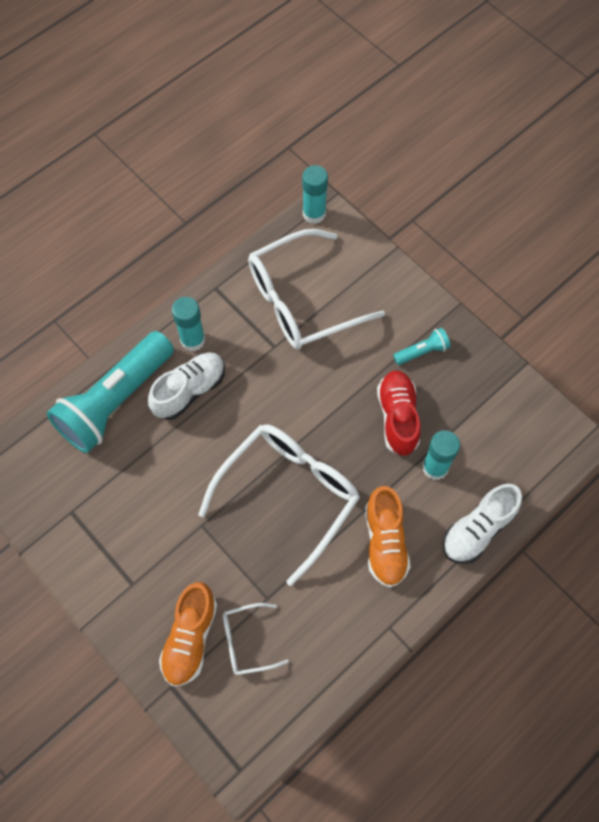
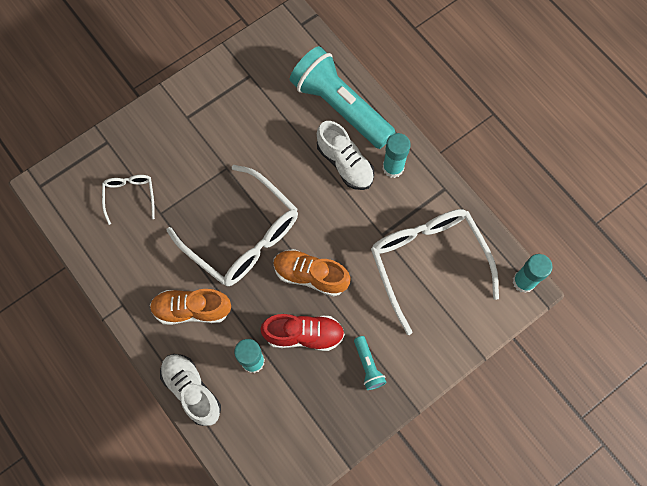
camera: 95 degrees right, 5 degrees up
(190, 638) = (139, 156): orange shoe -> orange shoe (310, 275)

